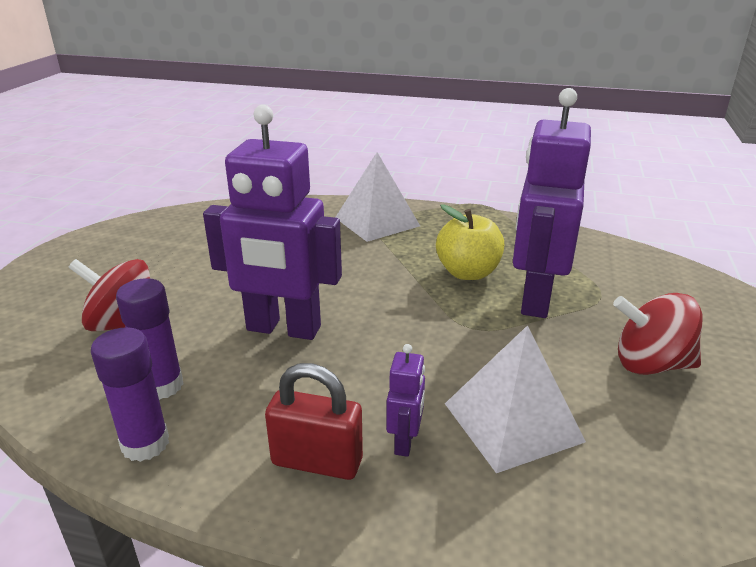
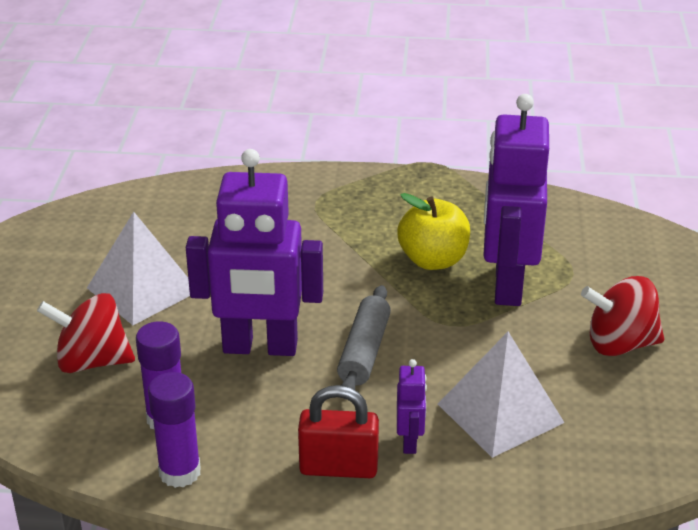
camera: 10 degrees left, 5 degrees up
(377, 221) = (316, 200): white pyramid -> white pyramid (142, 289)
(382, 343) = (364, 351): none -> grey rolling pin

